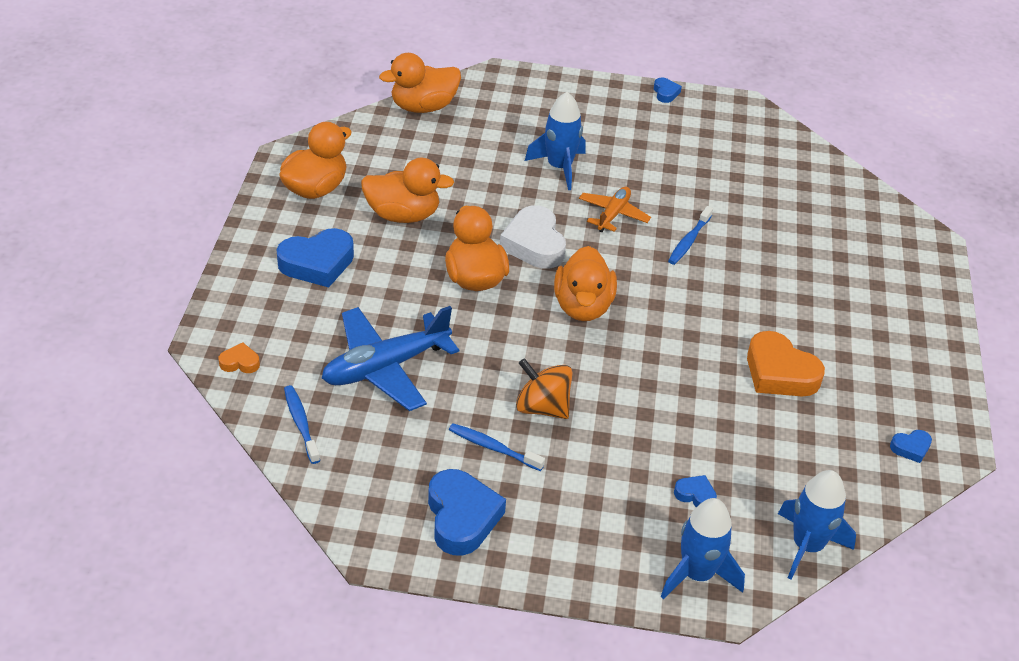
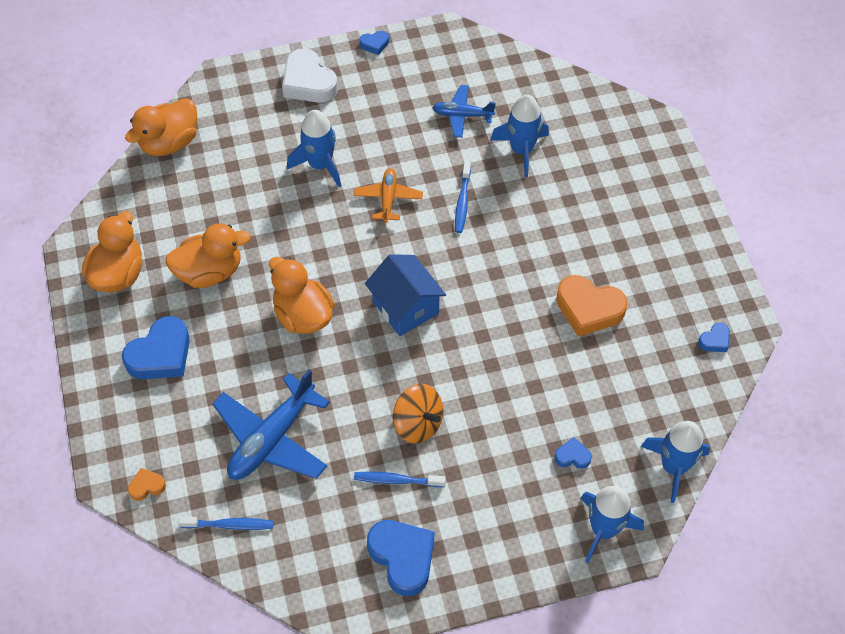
camera: 20 degrees left, 15 degrees up
(301, 423) = (229, 525): blue toothbrush -> blue toothbrush turned 135 degrees clockwise
(534, 244) = (336, 257): white heart -> white heart (308, 82)
(542, 407) = (418, 423): orange spinning top -> orange spinning top turned 150 degrees counterclockwise
(583, 306) = (405, 307): orange duck -> blue house
(665, 93) = (374, 44): blue heart -> blue heart turned 105 degrees clockwise
(726, 173) = (462, 115): none -> blue plane
(774, 219) = (521, 150): none -> blue rocket

